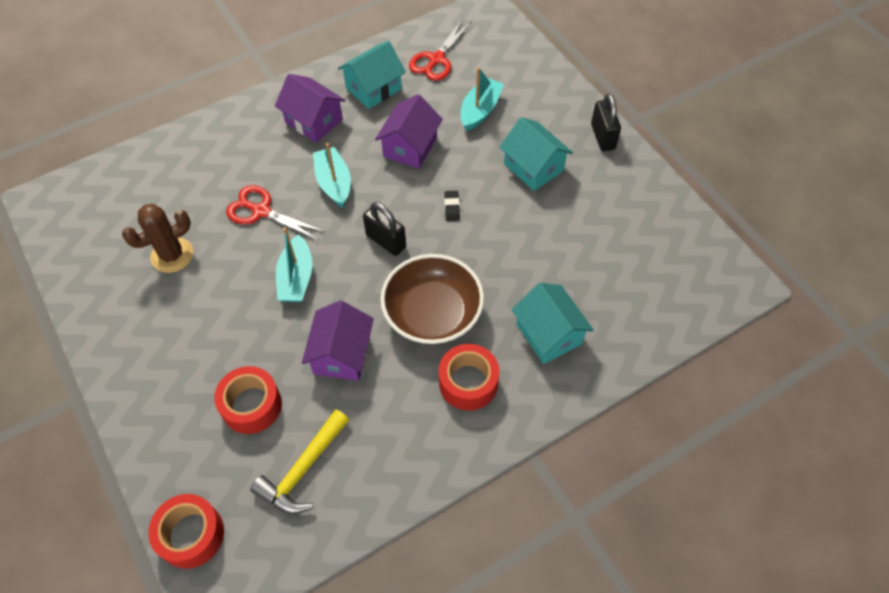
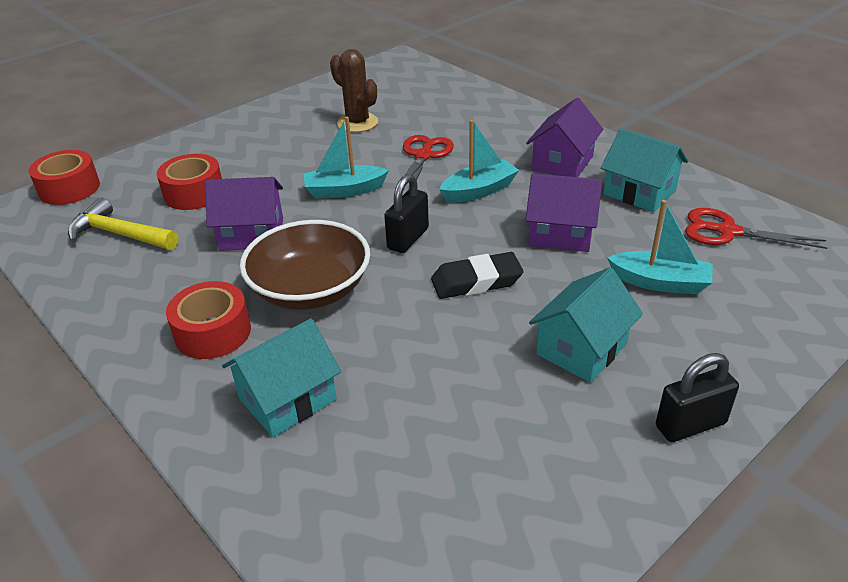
camera: 80 degrees right, 20 degrees down
(452, 207) = (476, 281): black eraser -> black eraser, size x1.94

